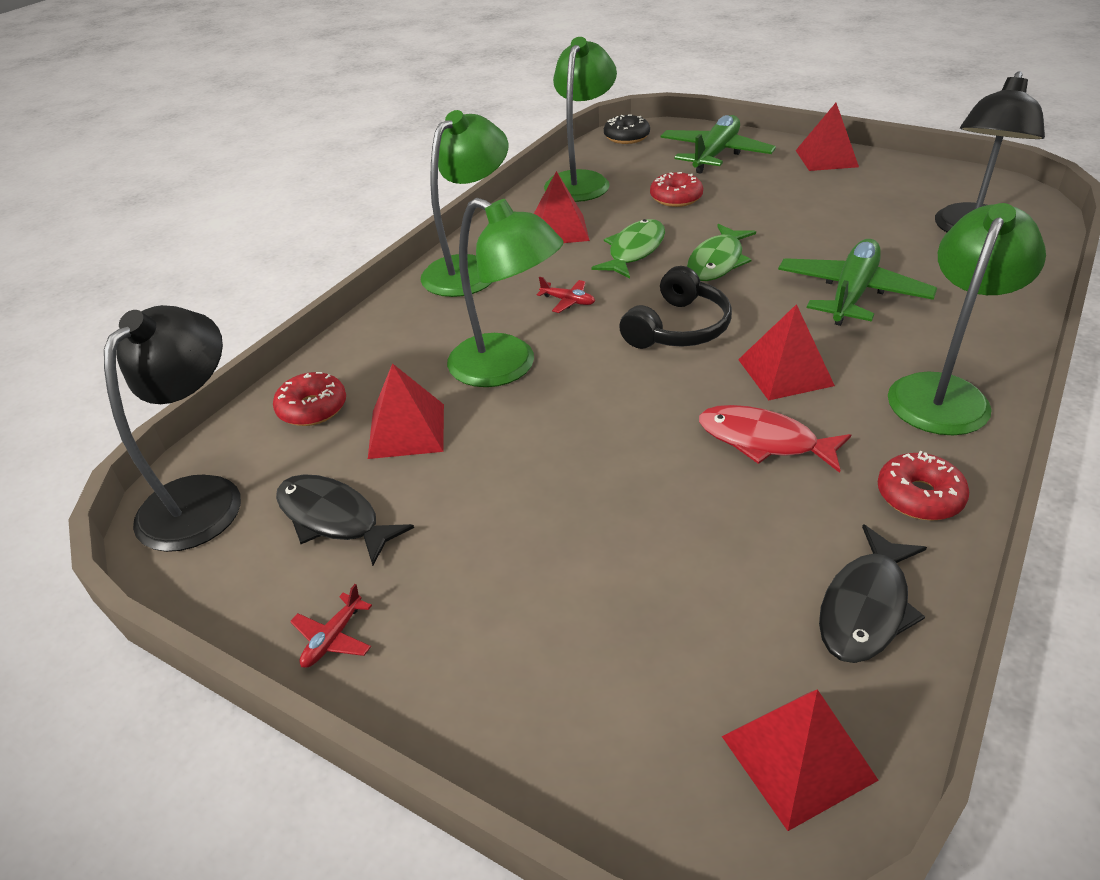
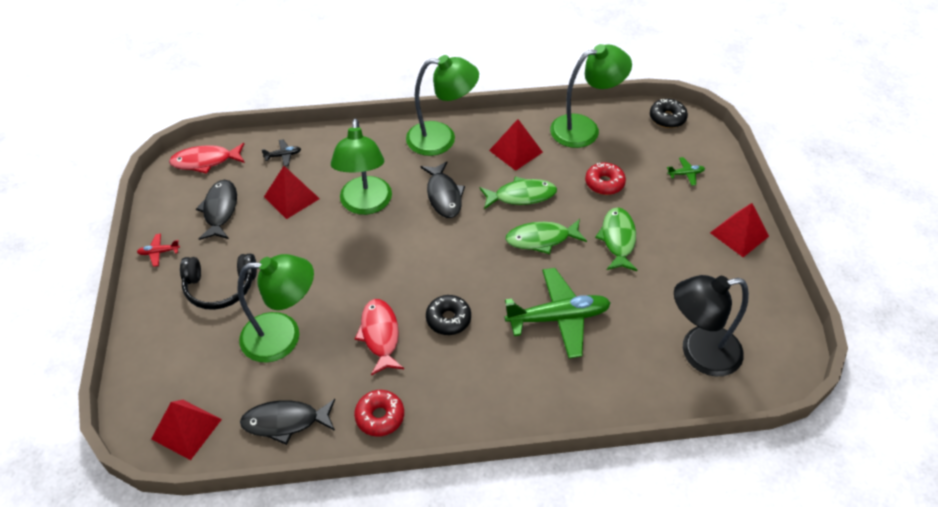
camera: 50 degrees right, 10 degrees up
(204, 497) = (205, 161): black lamp -> red fish
(312, 408) = (283, 155): red donut -> black plane
(568, 301) = (444, 195): red plane -> black fish
(678, 328) = (455, 254): black headphones -> black headphones (220, 287)
(715, 155) = (685, 174): green plane -> green plane, size x0.41
(767, 219) = (617, 239): none -> green fish
(785, 372) = (448, 319): red pyramid -> black donut
(943, 392) = (483, 398): green lamp -> green lamp (283, 336)

